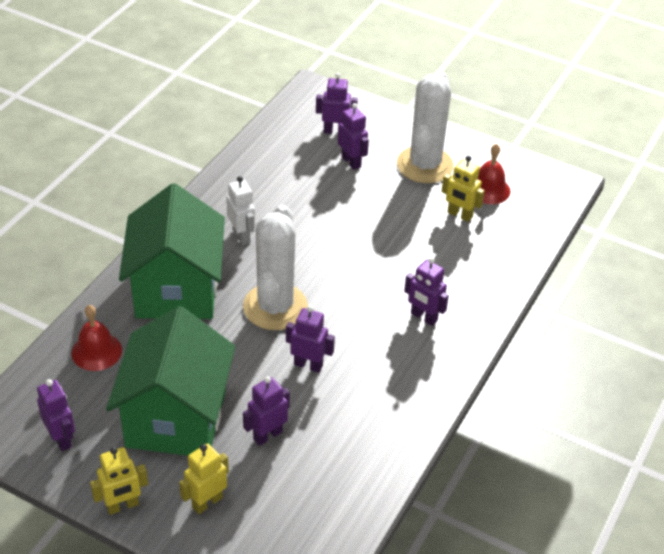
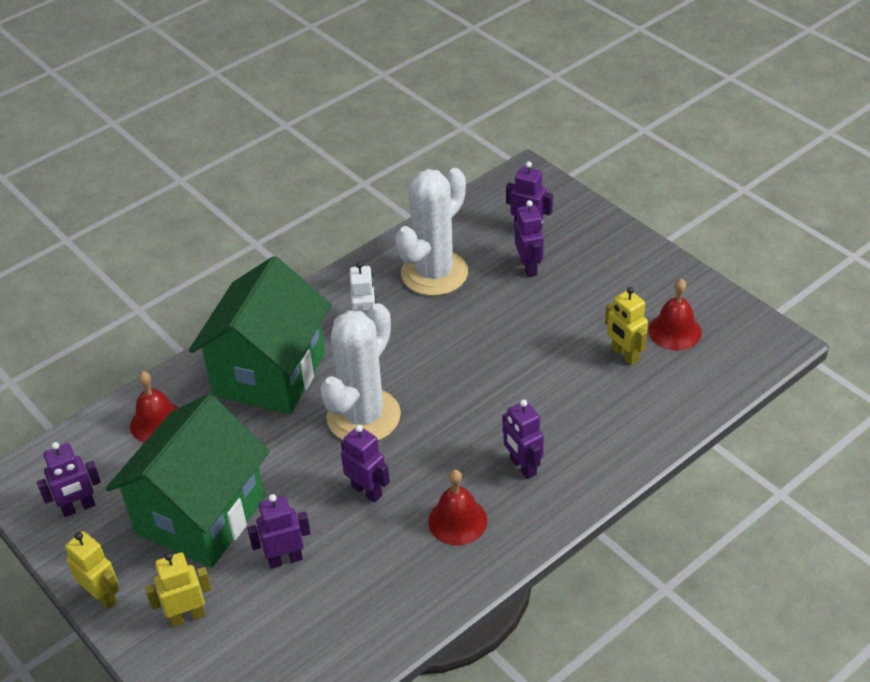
camera: 25 degrees right, 0 degrees up
(61, 439) = (78, 508): purple robot -> purple robot turned 75 degrees clockwise
(122, 506) = (102, 596): yellow robot -> yellow robot turned 135 degrees counterclockwise
(393, 371) = (457, 521): none -> red bell
(425, 165) = (612, 287): white cactus -> white cactus (434, 273)

